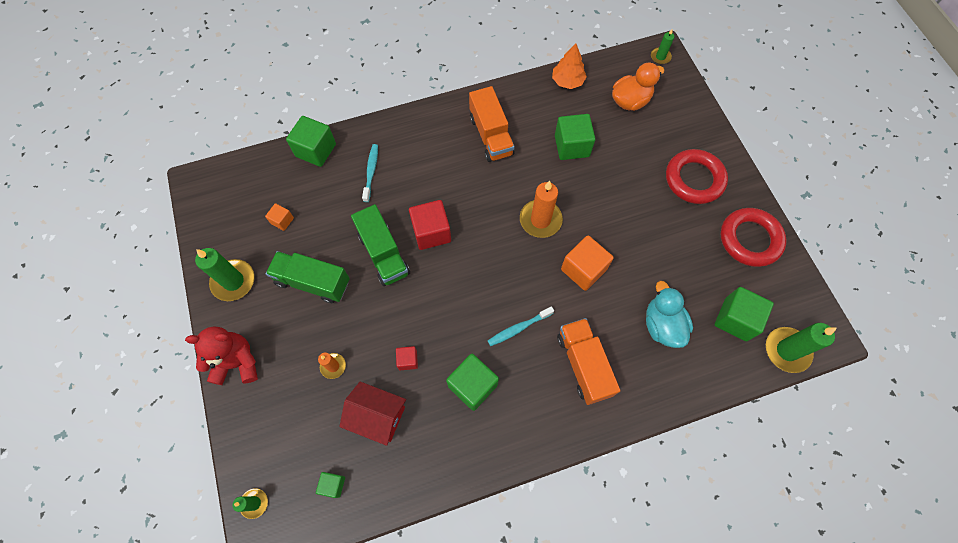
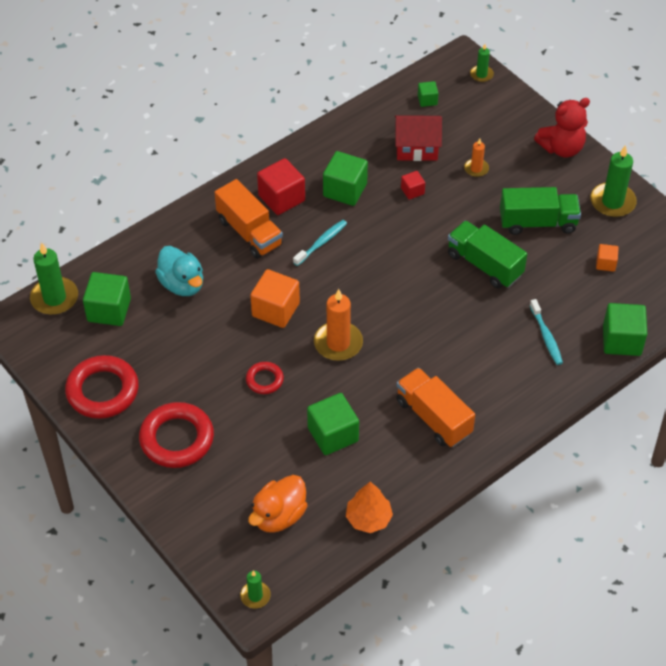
camera: 160 degrees right, 15 degrees down
(431, 232) = (447, 298): red cube -> red cube (281, 198)
(611, 207) = (264, 380): none -> red ring

